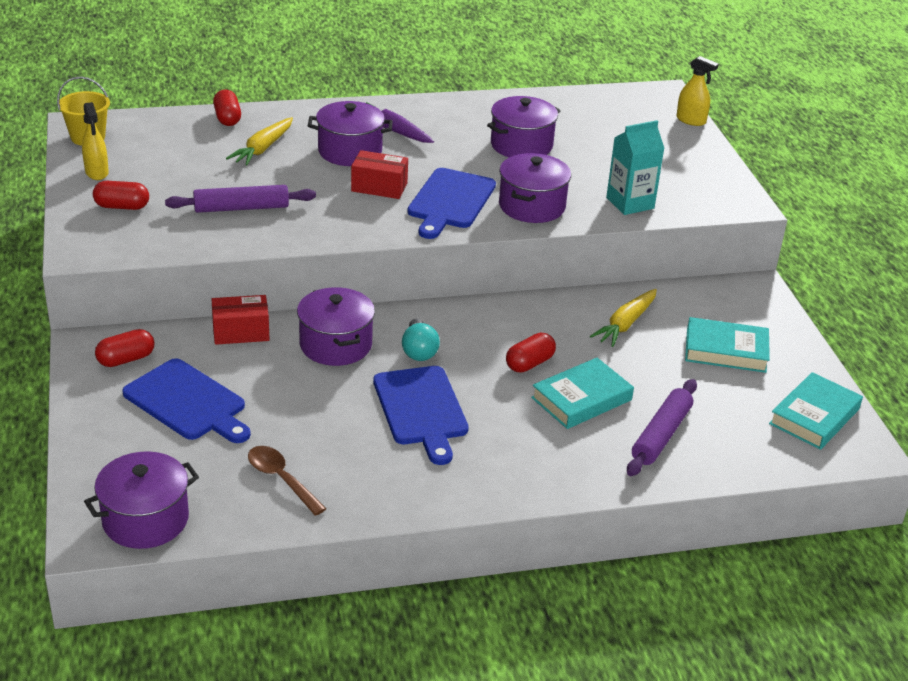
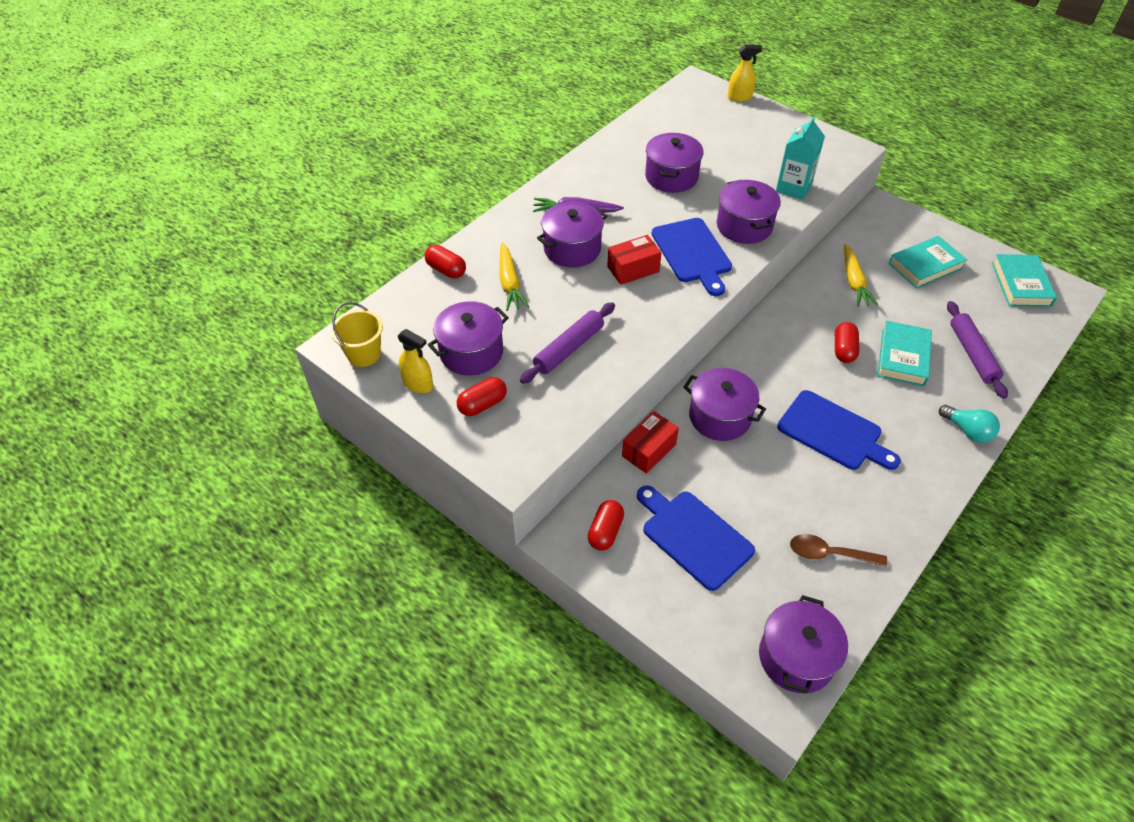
camera: 35 degrees left, 15 degrees up
(164, 174) = (471, 352): none -> purple pot
(188, 402) = (693, 536): blue cutting board -> blue cutting board turned 135 degrees counterclockwise
(419, 351) = (773, 385): turquoise light bulb -> turquoise light bulb (967, 431)

